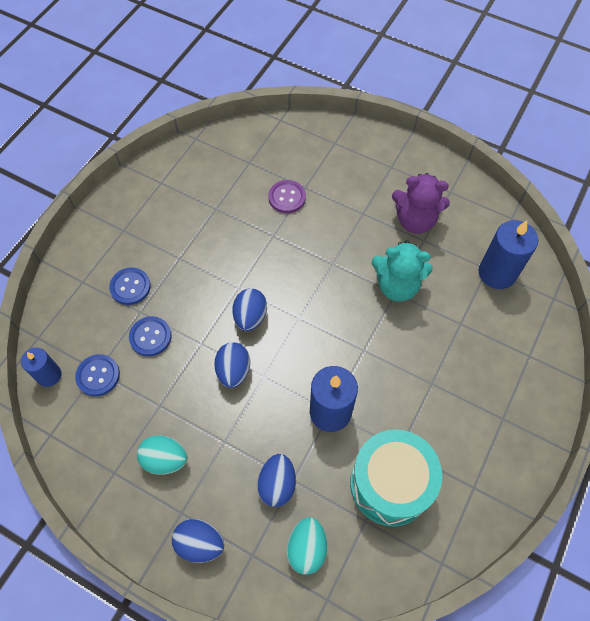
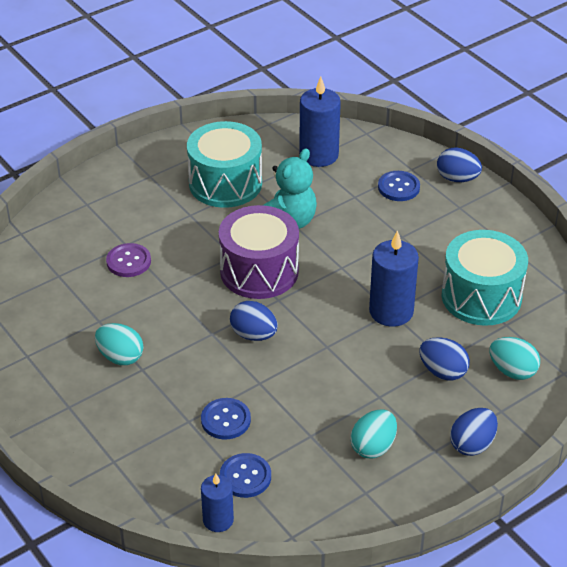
camera: 65 degrees left, 20 degrees down
(130, 287) = (151, 420): blue button -> blue button (398, 187)
(185, 238) = (120, 357): none -> turquoise egg
(233, 371) = (307, 366): blue egg -> blue egg (457, 178)
(325, 290) = (259, 271): none -> purple drum
(415, 220) = (225, 183): purple teddy bear -> turquoise drum

